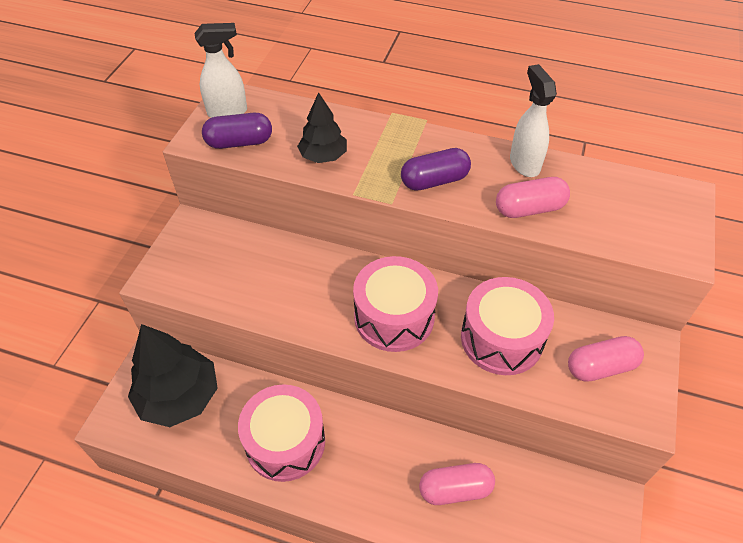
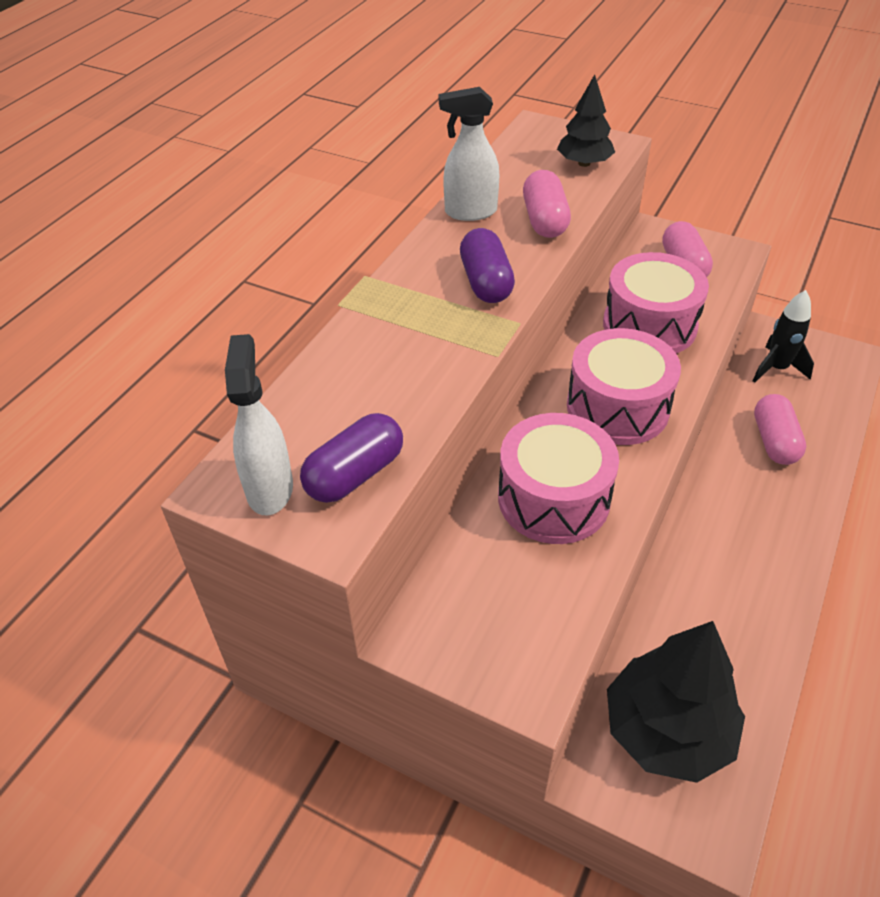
camera: 80 degrees left, 5 degrees down
(239, 142) = (355, 474): purple capsule -> purple capsule turned 45 degrees clockwise
(285, 442) = (731, 595): pink drum -> pink drum (553, 498)
(323, 156) = (414, 378): black tree -> black tree (584, 163)
(557, 501) = (776, 369): none -> black rocket

